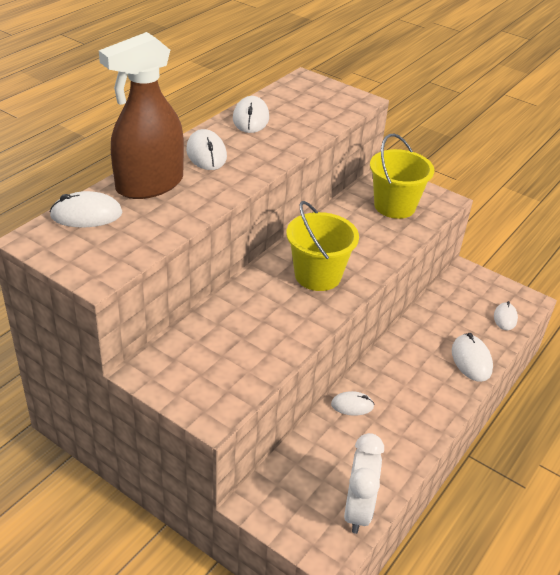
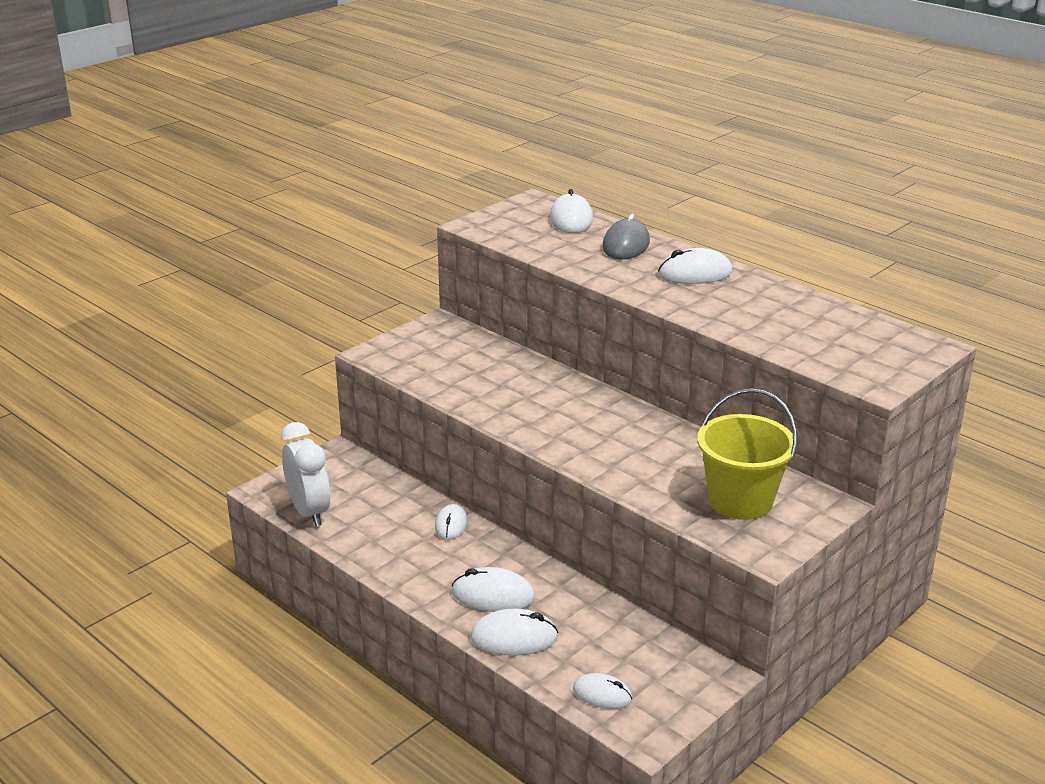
camera: 100 degrees right, 10 degrees down
(149, 185) = (626, 245): brown spray bottle -> grey mouse
(251, 118) = (790, 302): white mouse -> white mouse (493, 595)
(317, 275) = (577, 423): yellow bucket -> none
(358, 510) = (309, 512): white clock -> white clock turned 135 degrees counterclockwise

